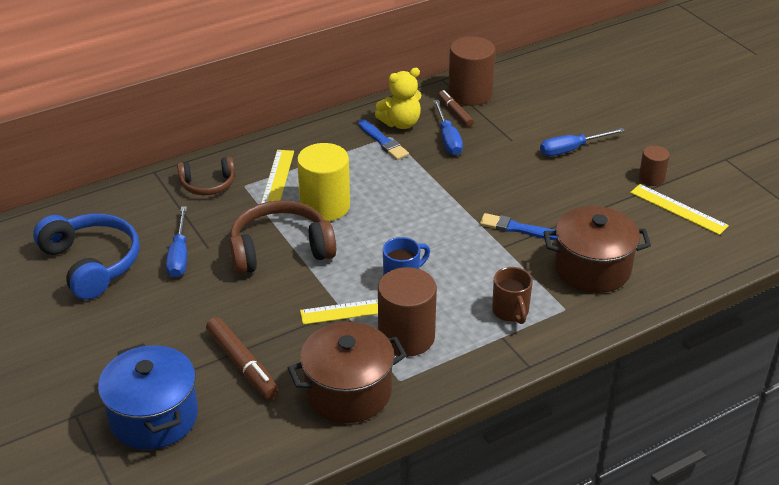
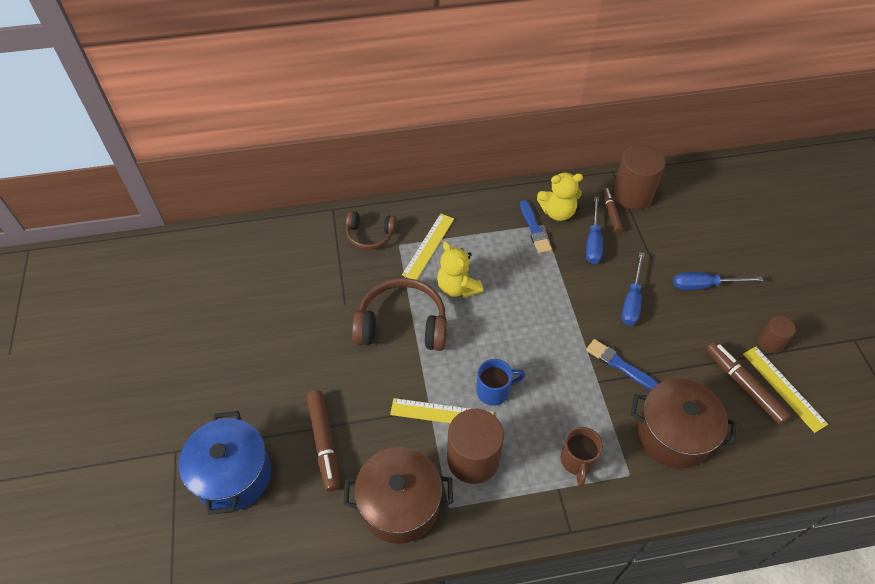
camera: 20 degrees right, 15 degrees up
(91, 263) = (248, 293): blue headphones -> none
(179, 255) = (319, 305): blue screwdriver -> blue screwdriver (632, 300)
(325, 206) = (457, 288): yellow cylinder -> yellow teddy bear
(641, 216) = (743, 386): none -> brown marker

